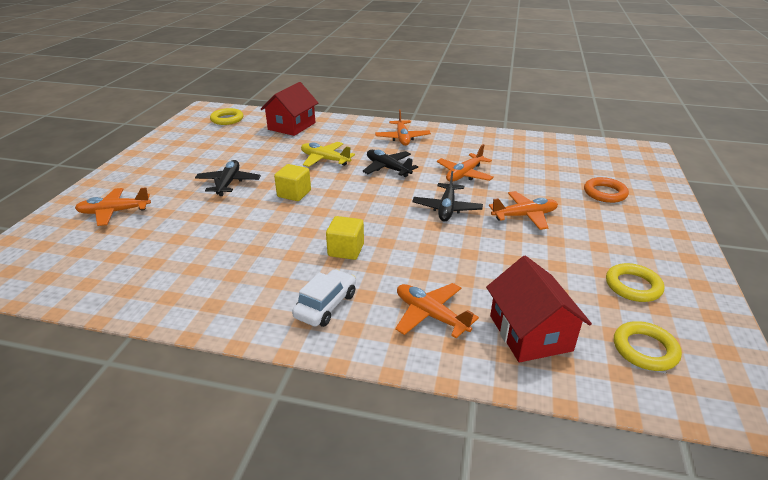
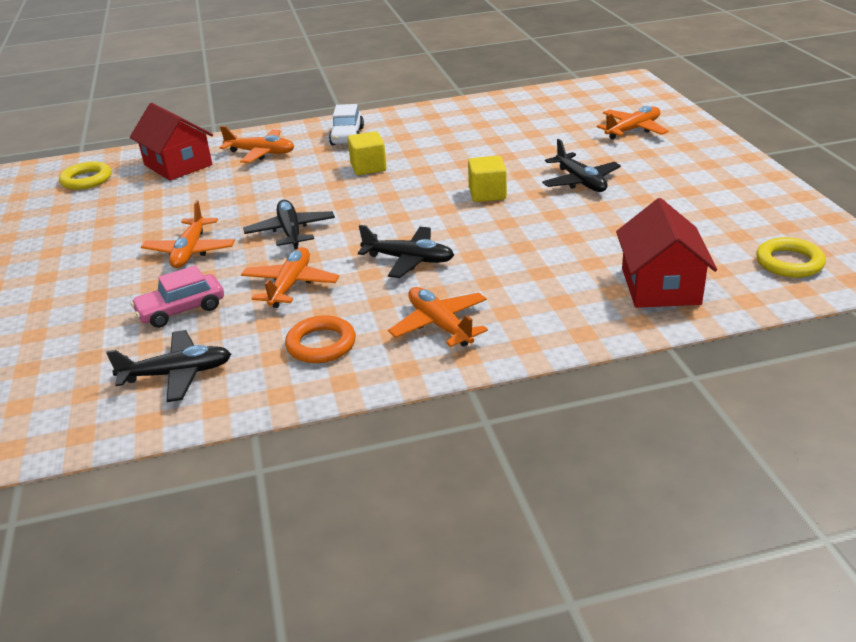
camera: 155 degrees right, 0 degrees up
(325, 159) = (513, 245): yellow plane -> none
(524, 216) = (190, 251): orange plane -> orange plane turned 45 degrees counterclockwise
(533, 179) = (181, 310): none -> pink car
(536, 152) = (177, 374): none -> black plane
(605, 193) = (70, 318): orange ring -> orange ring (321, 344)
(633, 286) = (78, 217): yellow ring -> none

